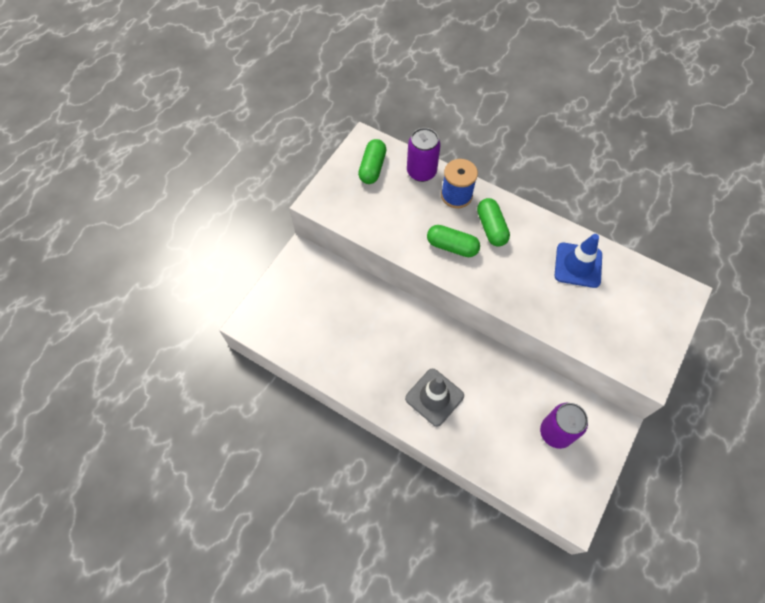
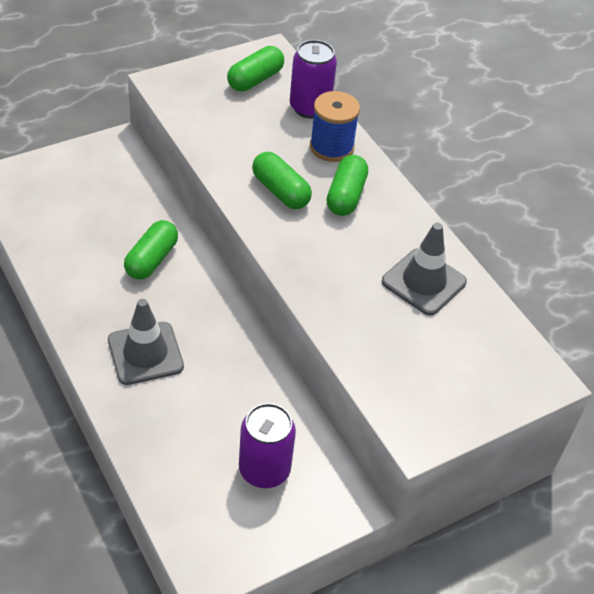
camera: 25 degrees right, 15 degrees down
(387, 329) = (151, 260): none -> green capsule
(578, 265) = (424, 282): blue traffic cone -> grey traffic cone

